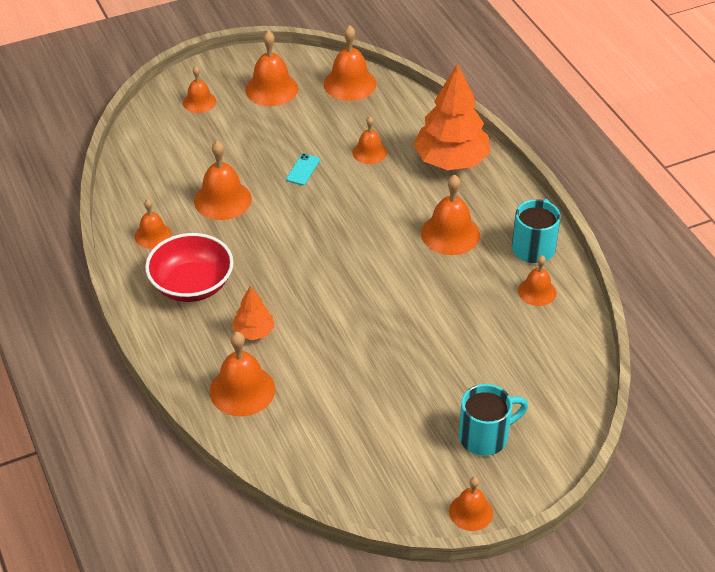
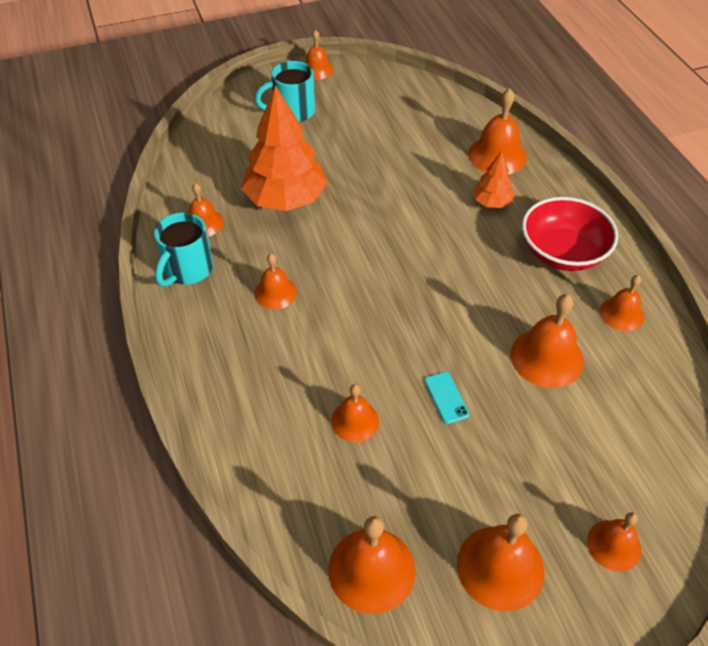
camera: 175 degrees left, 5 degrees up
(303, 169) = (446, 397): turquoise phone -> turquoise phone turned 45 degrees counterclockwise
(450, 234) = (275, 292): orange bell -> orange bell, size x0.62
(451, 161) = (247, 397): orange tree -> orange tree (286, 199)

